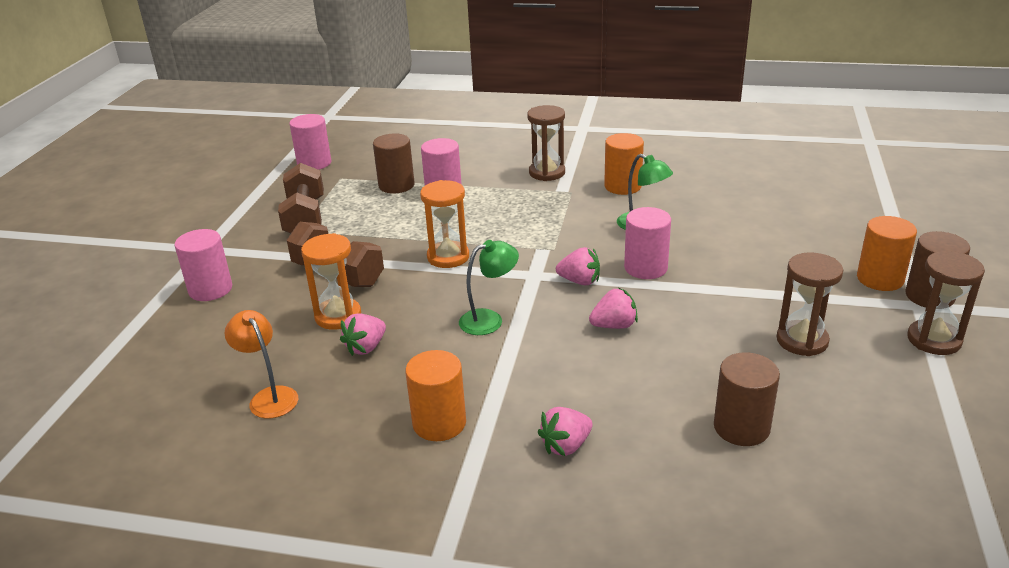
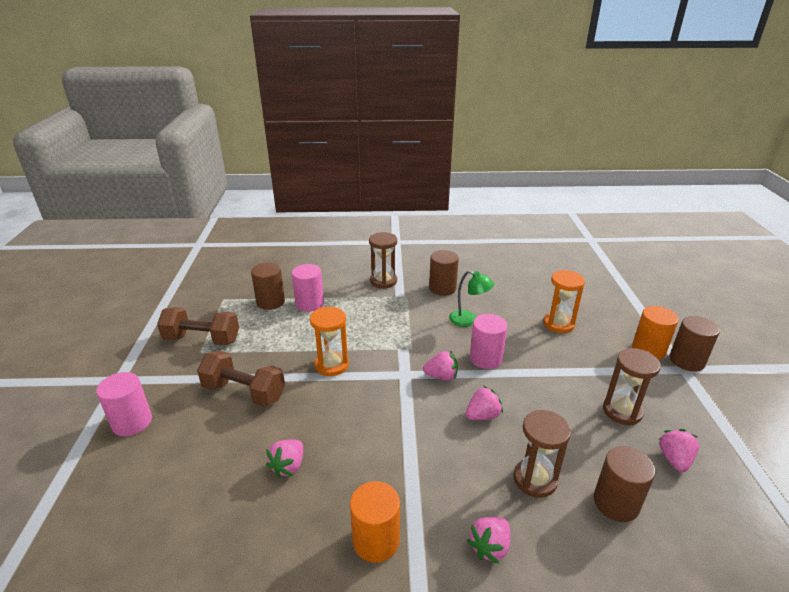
camera: 15 degrees left, 0 degrees up
(269, 397) = (213, 536): orange lamp -> none
(305, 218) = (202, 339): brown dumbbell -> brown dumbbell turned 60 degrees counterclockwise
(314, 163) = (198, 287): pink cylinder -> none
(338, 316) = (255, 436): orange hourglass -> orange hourglass (558, 324)
(489, 320) = (384, 423): green lamp -> none
(622, 186) = (442, 288): orange cylinder -> brown cylinder
(845, 396) = (674, 459): none -> pink strawberry
(934, 340) = (707, 398): brown hourglass -> brown hourglass (535, 479)

